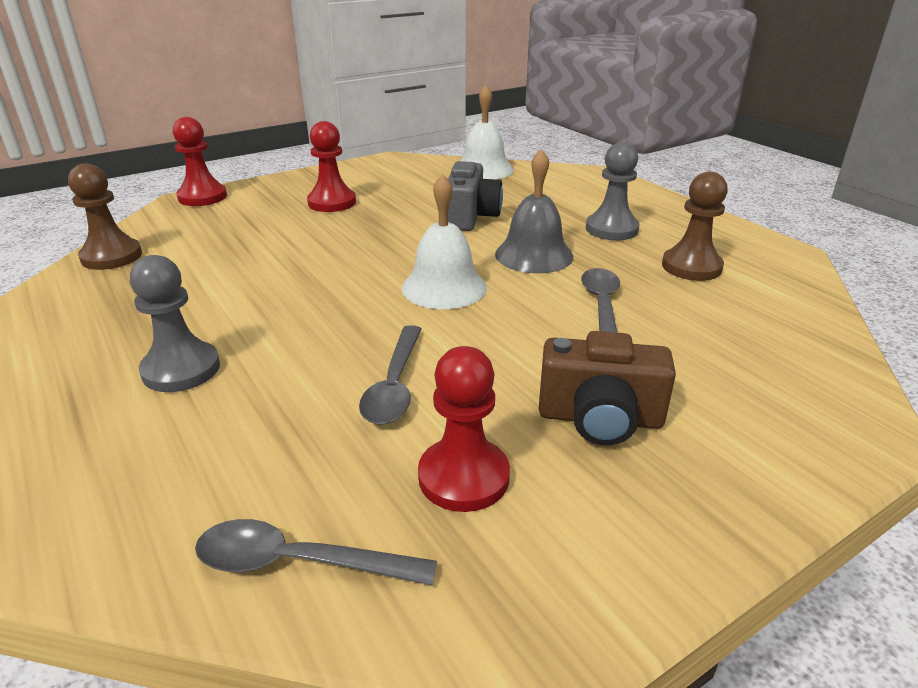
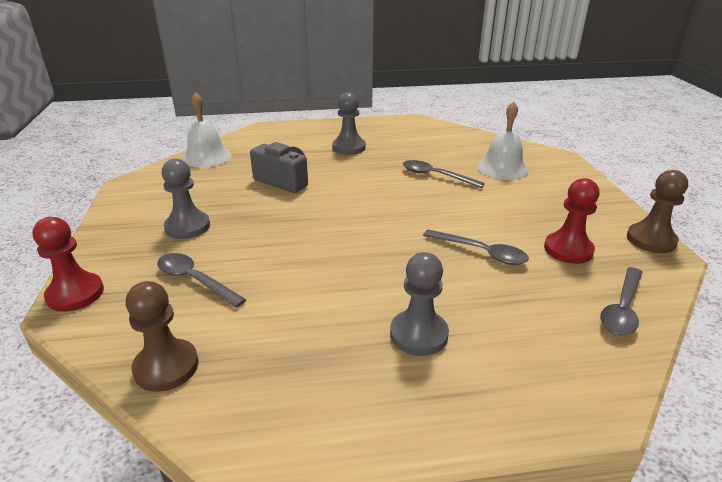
camera: 65 degrees left, 0 degrees up
(241, 231) = (195, 280): none -> grey spoon
(332, 202) = (187, 227): red pawn -> grey pawn
(444, 287) = (377, 213): white bell -> white bell (502, 168)
(534, 255) = (360, 176): grey bell -> none
(600, 418) = (534, 205): brown camera -> none
(691, 267) = (411, 143): brown pawn -> brown pawn (651, 240)

